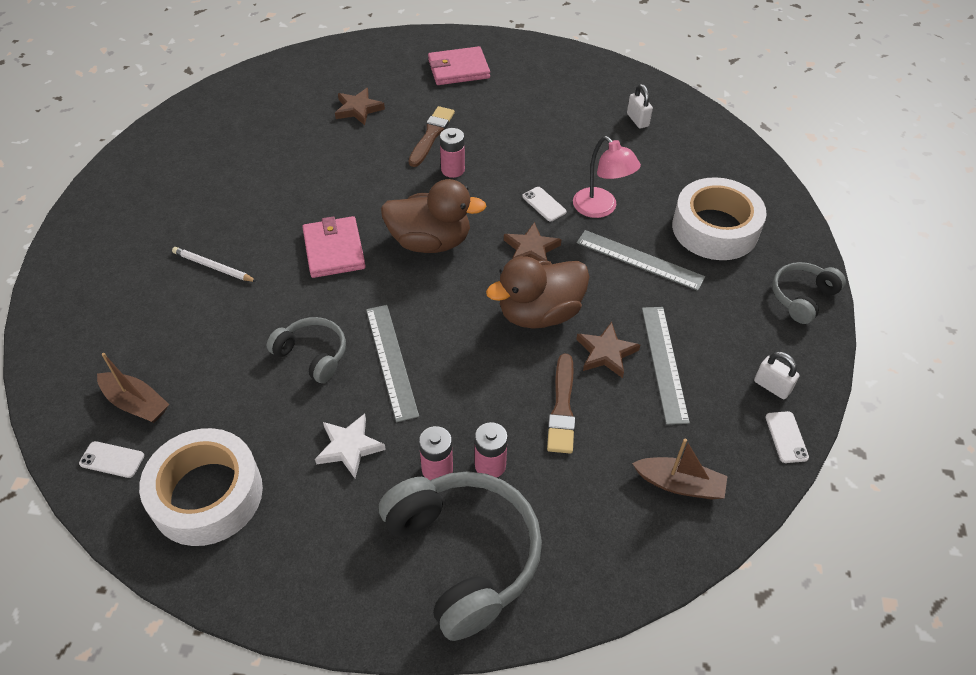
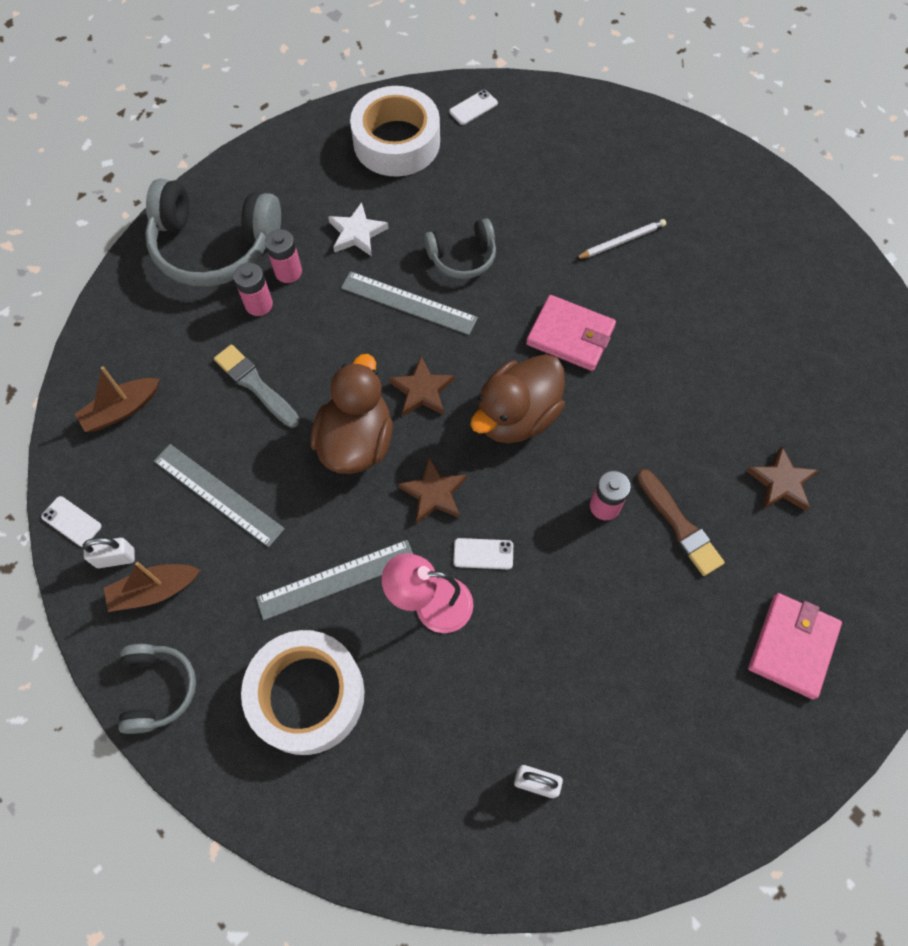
camera: 130 degrees right, 15 degrees up
(136, 403) = (512, 137): brown boat -> brown boat (154, 590)
(562, 408) = (255, 385): brown brush -> grey brush
(606, 353) = (270, 458): brown star -> brown star (422, 390)

